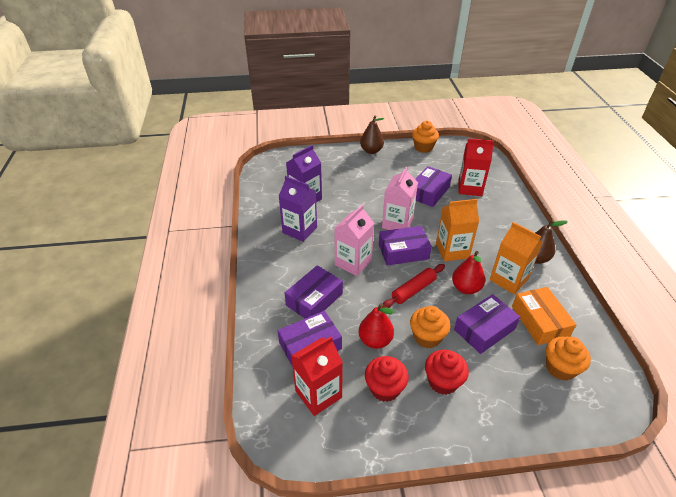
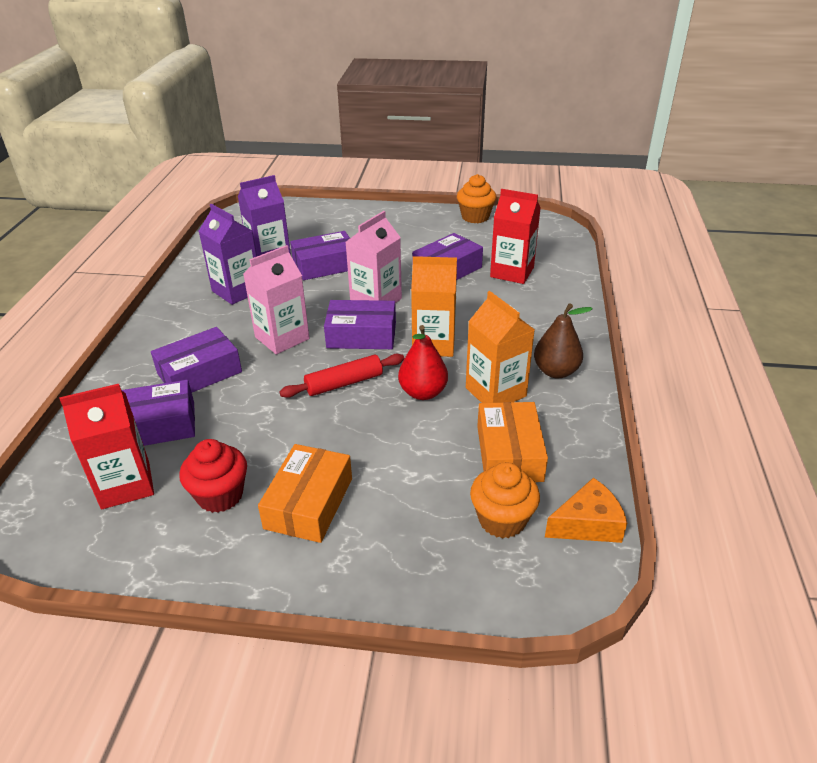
camera: 15 degrees right, 5 degrees down
(371, 151) = (398, 213): brown pear -> none
(375, 340) = (248, 435): red pear -> none
(427, 337) = (324, 443): orange cupcake -> none
(443, 382) = (309, 503): red cupcake -> orange box
(484, 329) = (416, 448): purple box -> purple box (325, 265)
(607, 360) = (587, 524): none -> orange cheese

